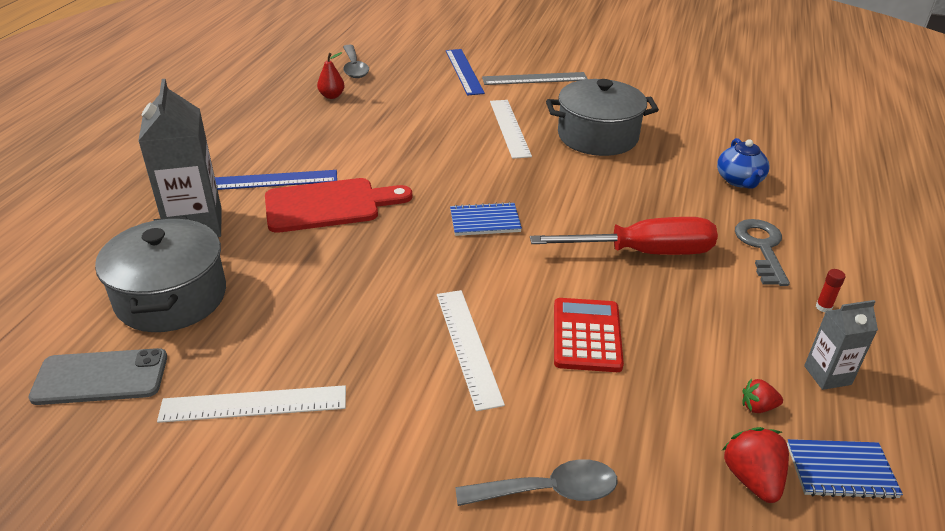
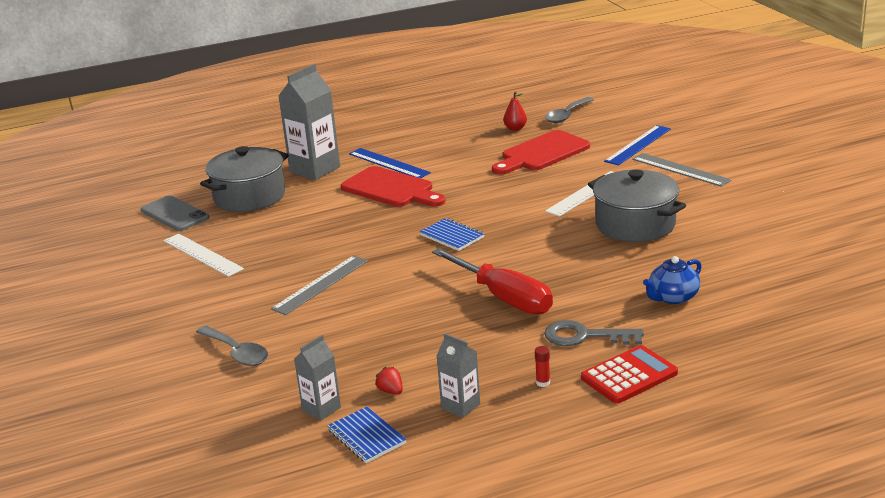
camera: 55 degrees right, 10 degrees down
(402, 109) = (542, 153): none -> red cutting board
(467, 346) = (320, 284): white ruler -> grey ruler
(587, 335) = (382, 313): red calculator -> red calculator (629, 376)
(752, 478) = (321, 409): red strawberry -> grey carton
(761, 248) = (585, 336): grey key -> grey key turned 135 degrees counterclockwise

